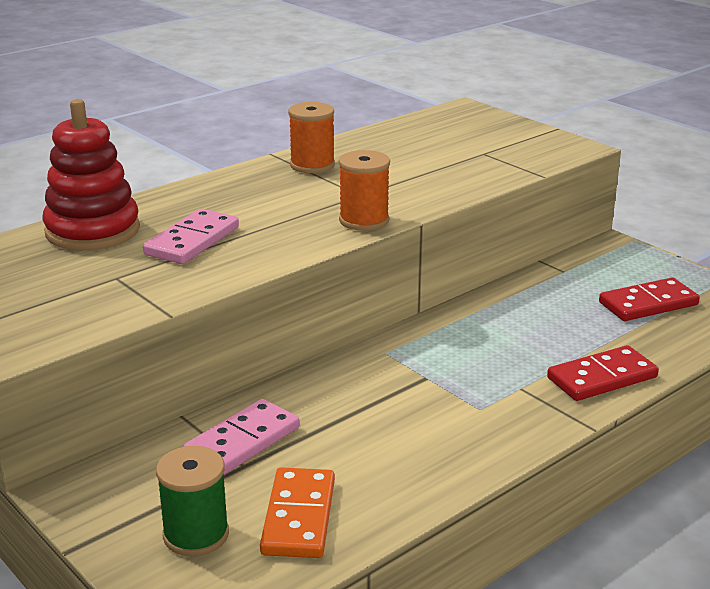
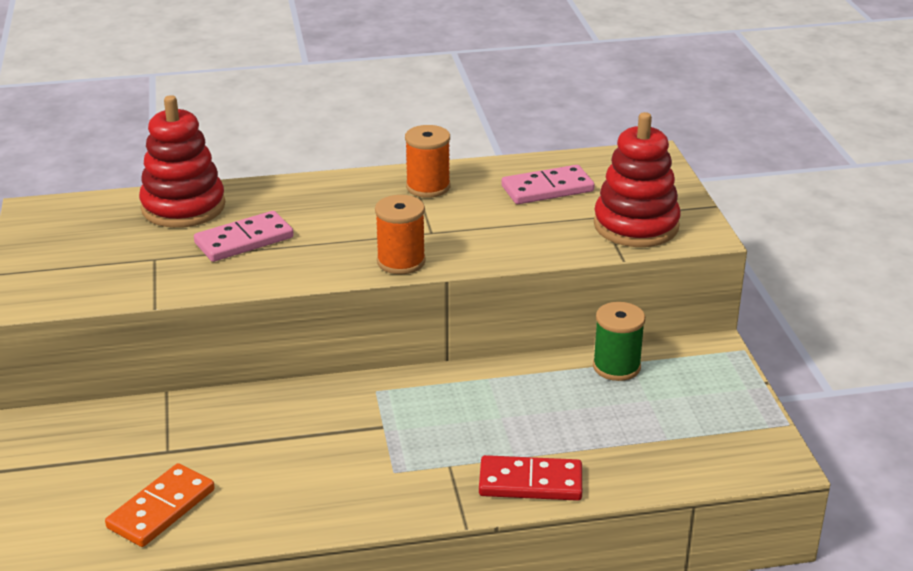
camera: 30 degrees right, 5 degrees up
(196, 535) = (81, 494): green spool -> green spool (616, 367)
(242, 441) = (185, 430): pink domino -> pink domino (547, 189)
(520, 152) = (636, 226): none -> red stacking toy
(648, 304) = (667, 424): red domino -> none

